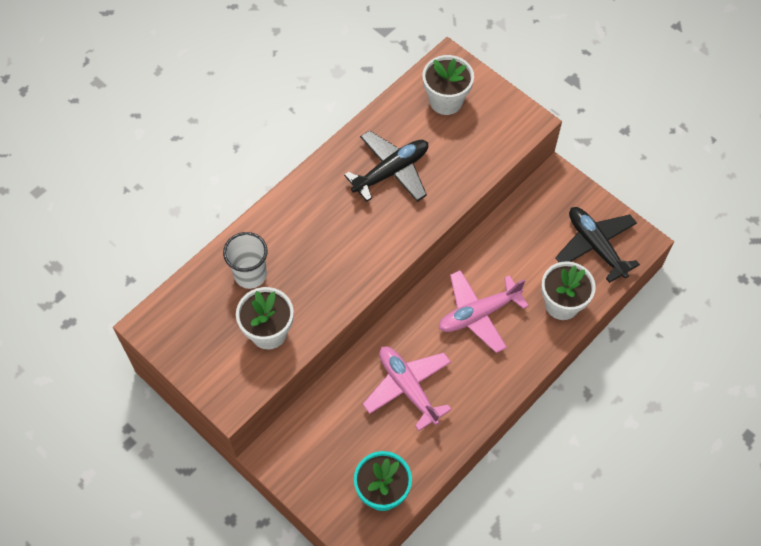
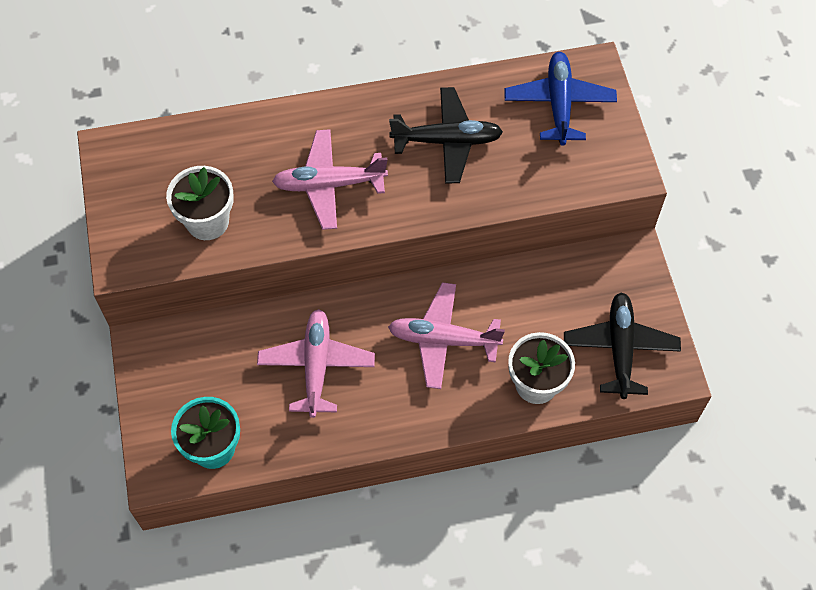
camera: 35 degrees right, 0 degrees up
(250, 275) = (234, 158): white cup -> none
(334, 252) = (329, 184): none -> pink plane
(446, 101) = (559, 104): white flower pot -> blue plane

